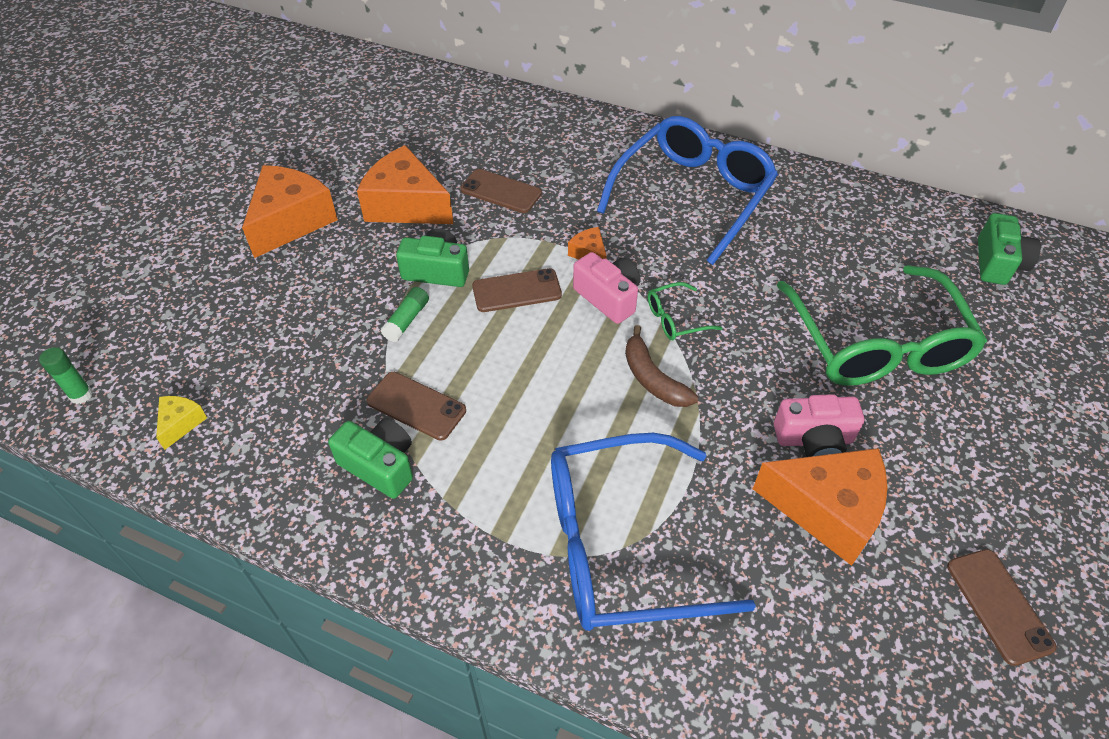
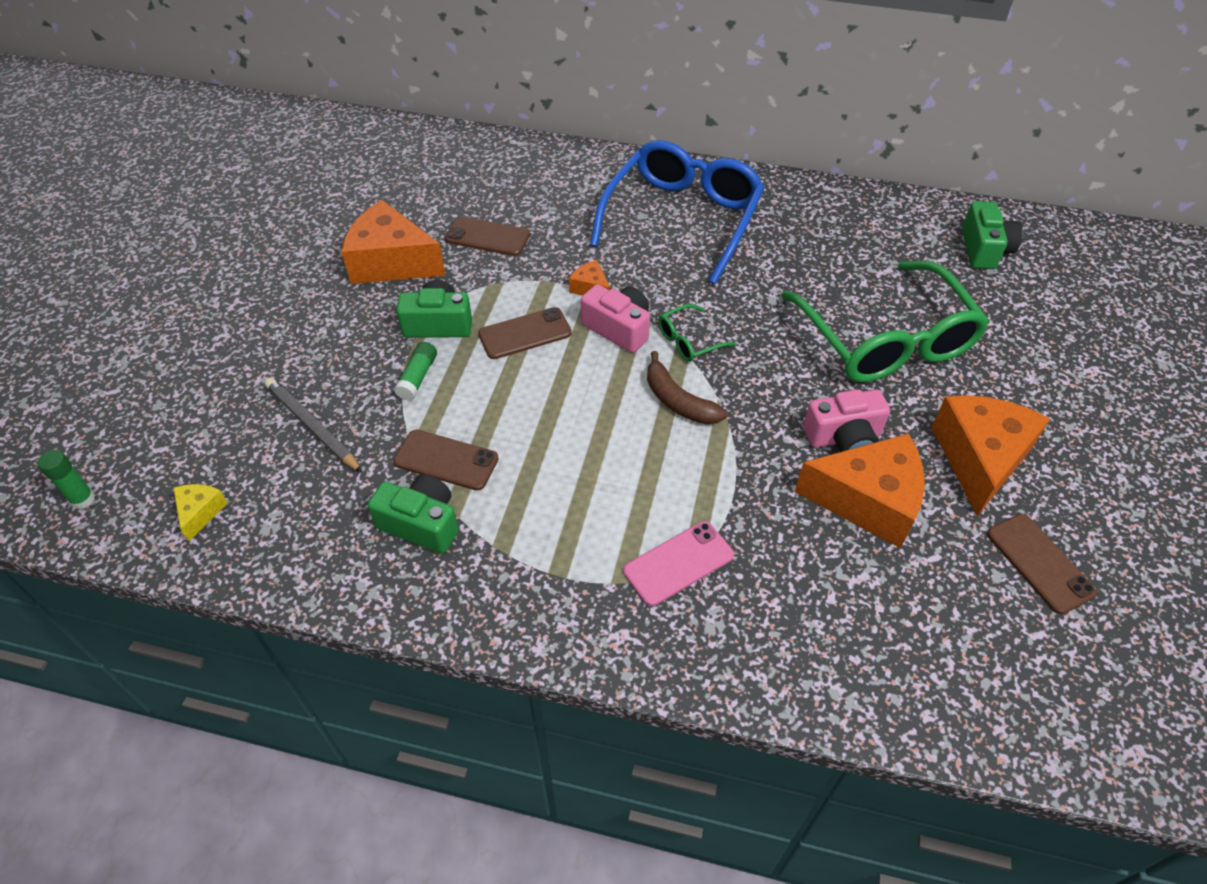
camera: 10 degrees left, 0 degrees up
(290, 221) = (271, 293): orange cheese -> orange cheese (979, 459)
(300, 355) = (312, 427): none -> grey pencil
(620, 545) = (678, 563): blue glasses -> pink phone

